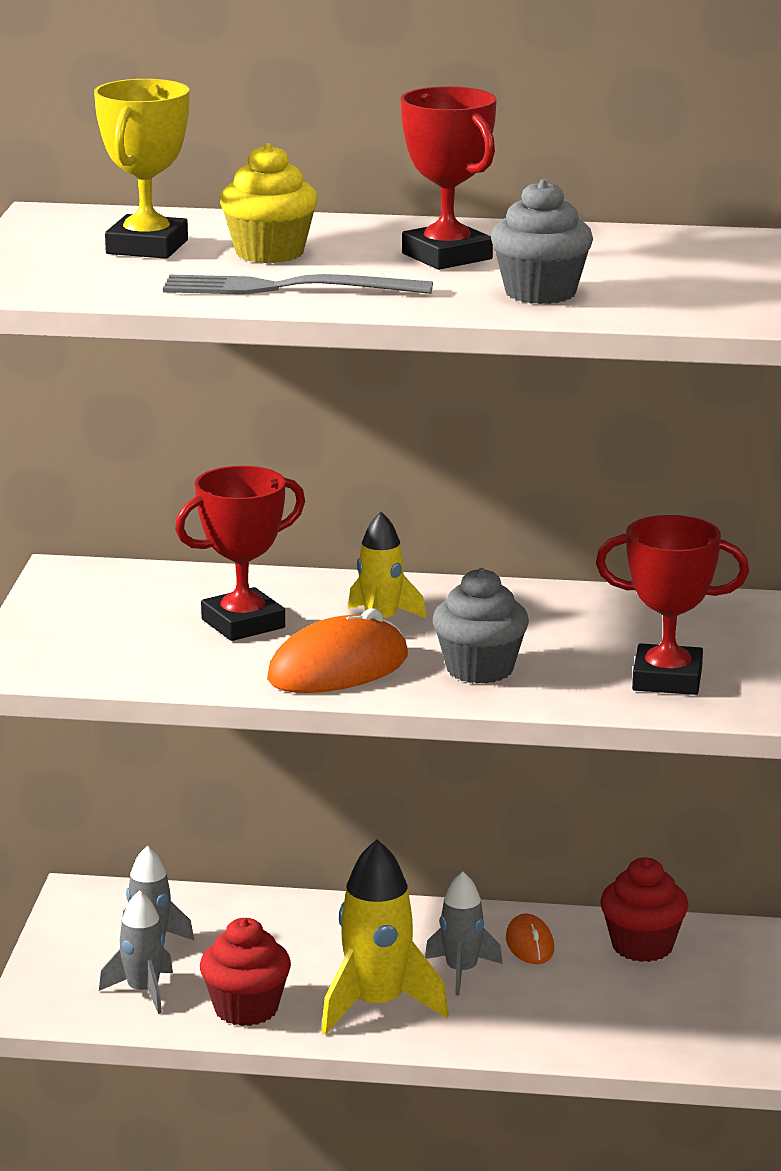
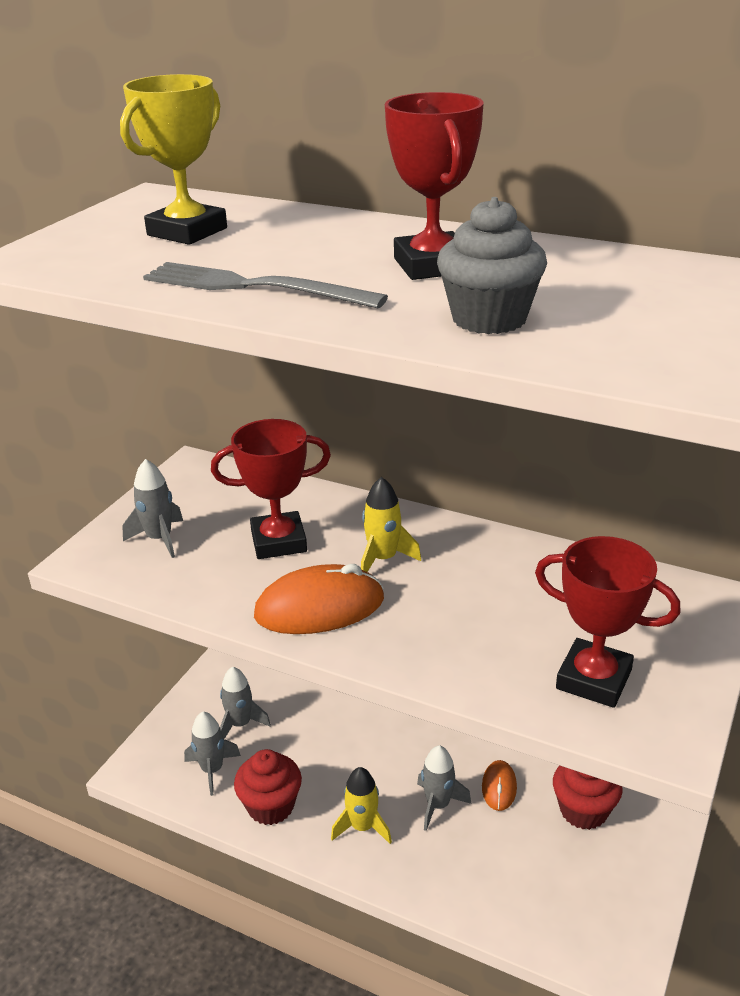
camera: 20 degrees right, 10 degrees up
(91, 640) = (159, 539): none -> grey rocket
(269, 253) = (280, 247): yellow cupcake -> none
(377, 1006) = (362, 827): yellow rocket -> yellow rocket, size x0.62
(480, 669) = (434, 632): grey cupcake -> none

